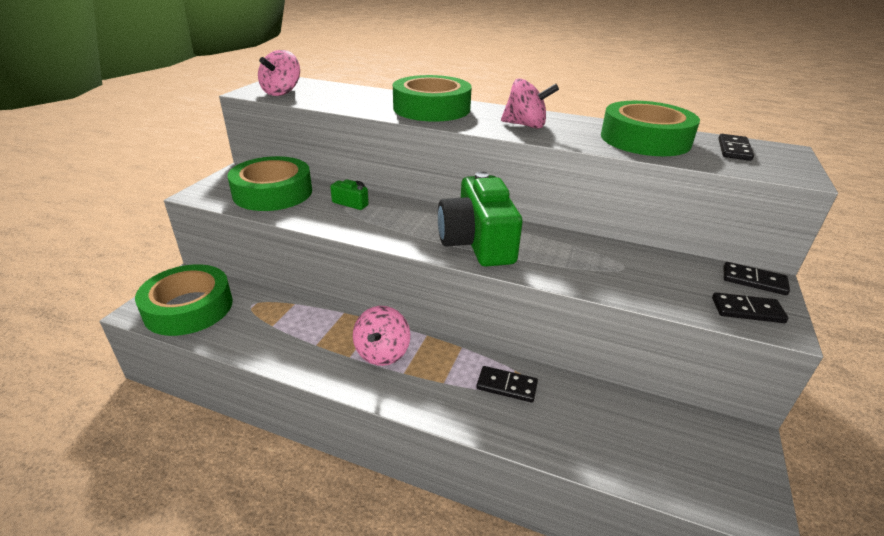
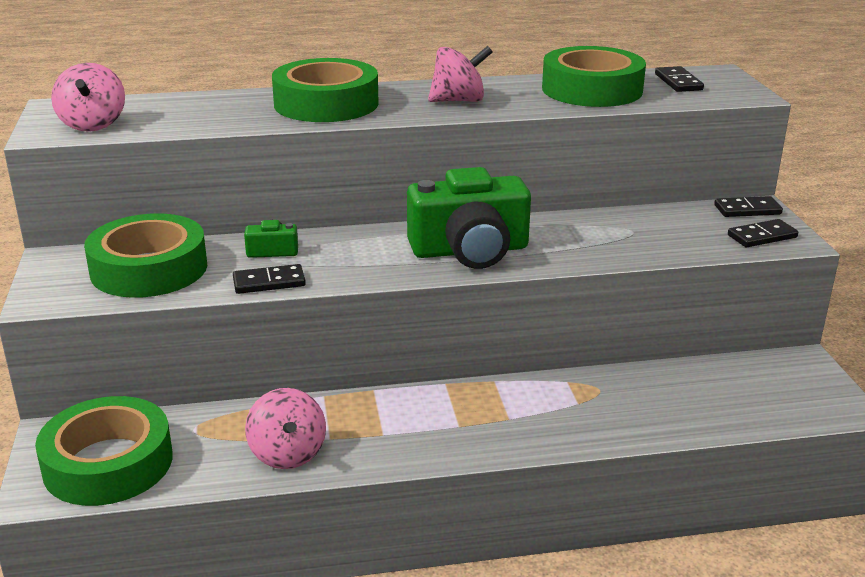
camera: 30 degrees left, 5 degrees down
(382, 353) = (415, 417): pink spinning top -> pink spinning top (287, 454)
(477, 242) = (470, 250): green camera -> green camera turned 60 degrees counterclockwise
(506, 386) = (573, 398): black domino -> black domino (269, 282)

